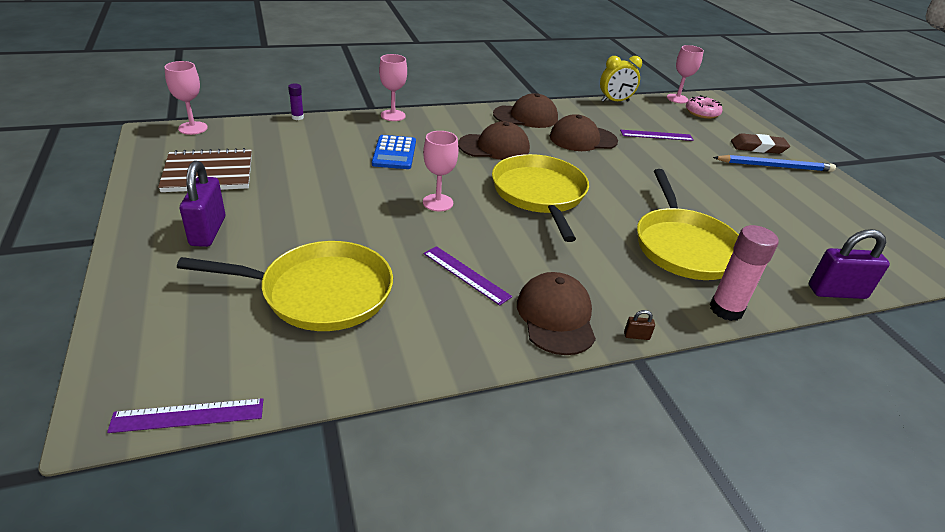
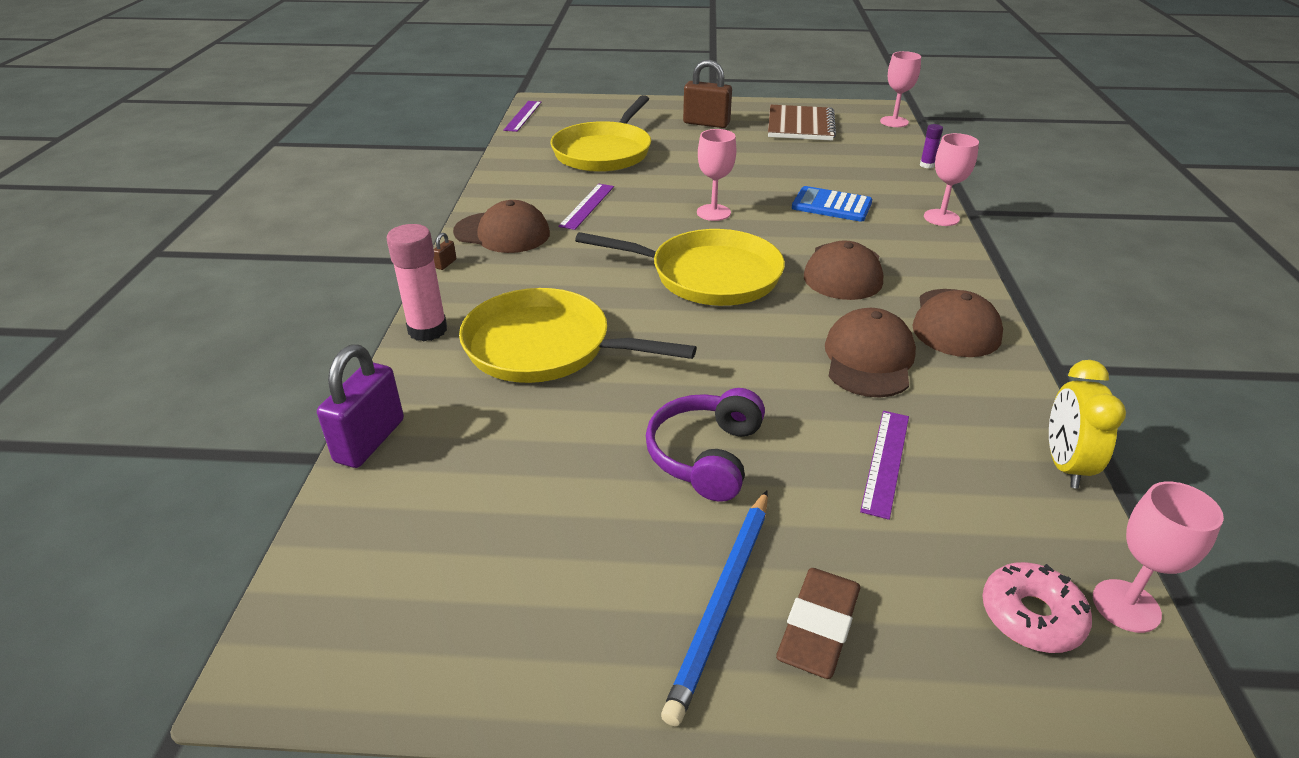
camera: 115 degrees right, 0 degrees up
(208, 231) = (706, 123): purple padlock -> brown padlock
(466, 275) = (587, 206): purple ruler -> purple ruler turned 45 degrees counterclockwise
(706, 177) = (706, 456): none -> purple headphones

